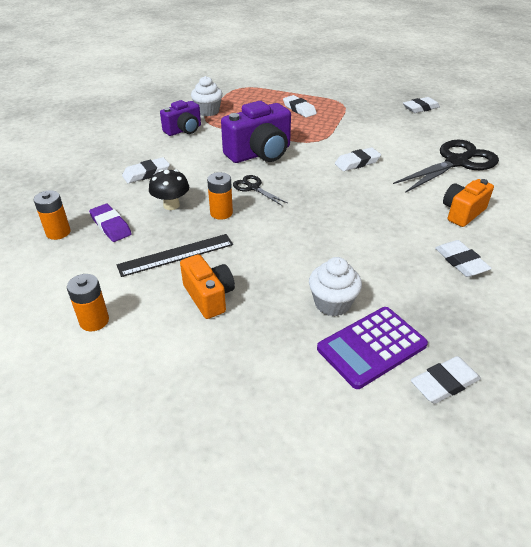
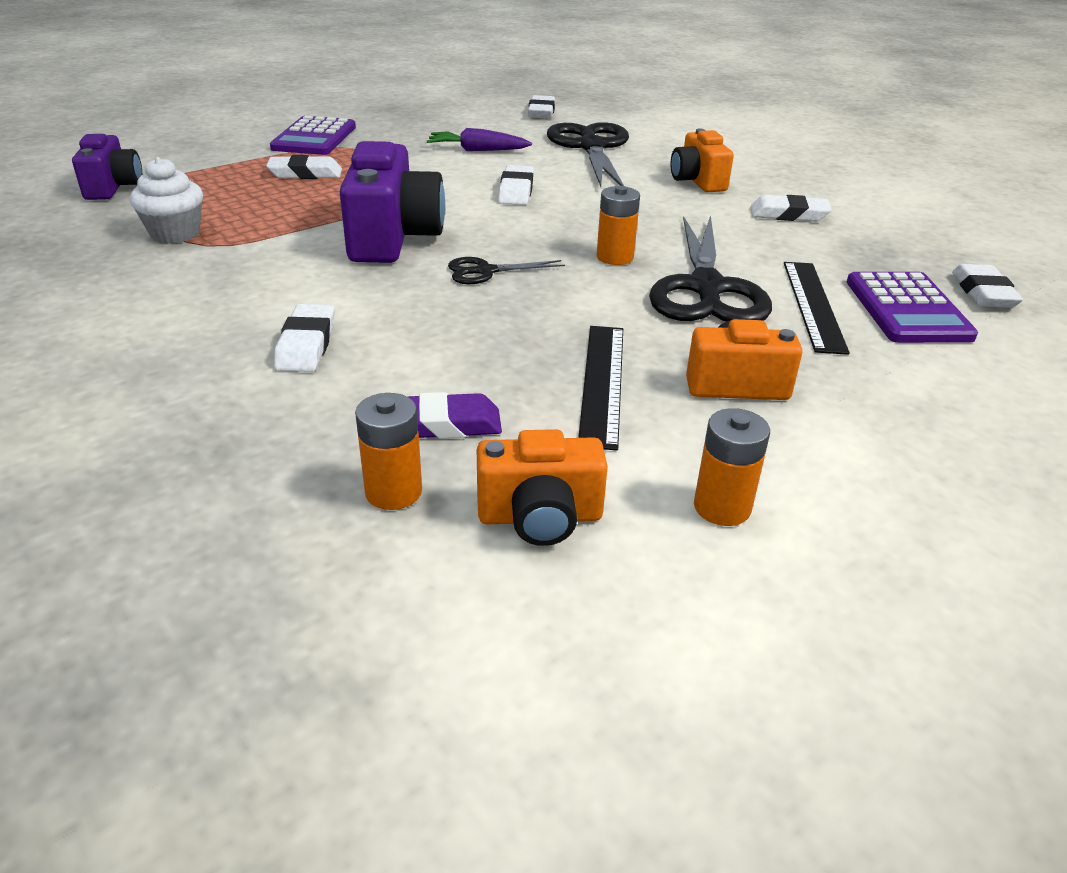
camera: 60 degrees left, 5 degrees down
(60, 272) = (540, 517): none -> orange camera
(171, 205) = (449, 349): black mushroom -> none
(184, 130) = (204, 271): purple camera -> purple camera (113, 187)
(221, 213) = (526, 314): orange battery -> orange battery (615, 257)
(309, 258) = (706, 288): none -> black scissors
(332, 303) = (813, 305): white cupcake -> black ruler
(342, 94) = (314, 138): none -> purple calculator
(393, 134) = (477, 150): none -> purple carrot
(420, 108) = (437, 117): white eraser -> white eraser (541, 112)

